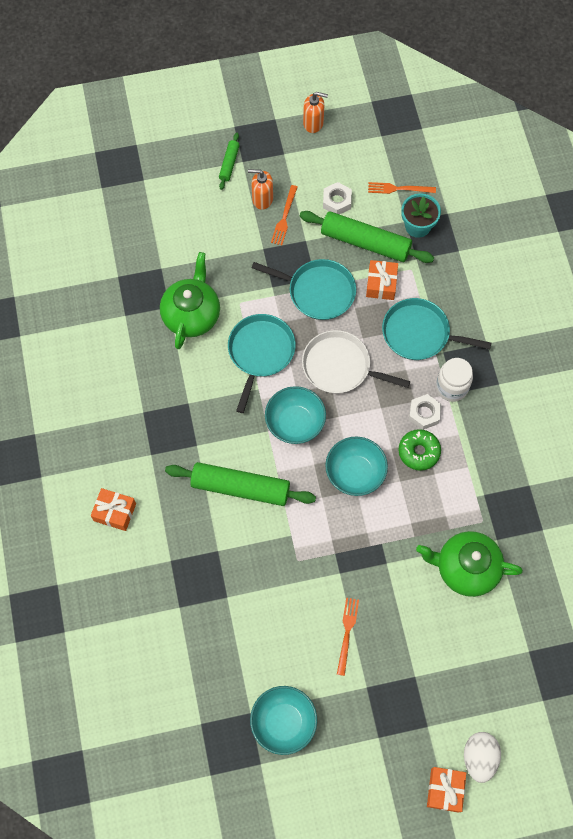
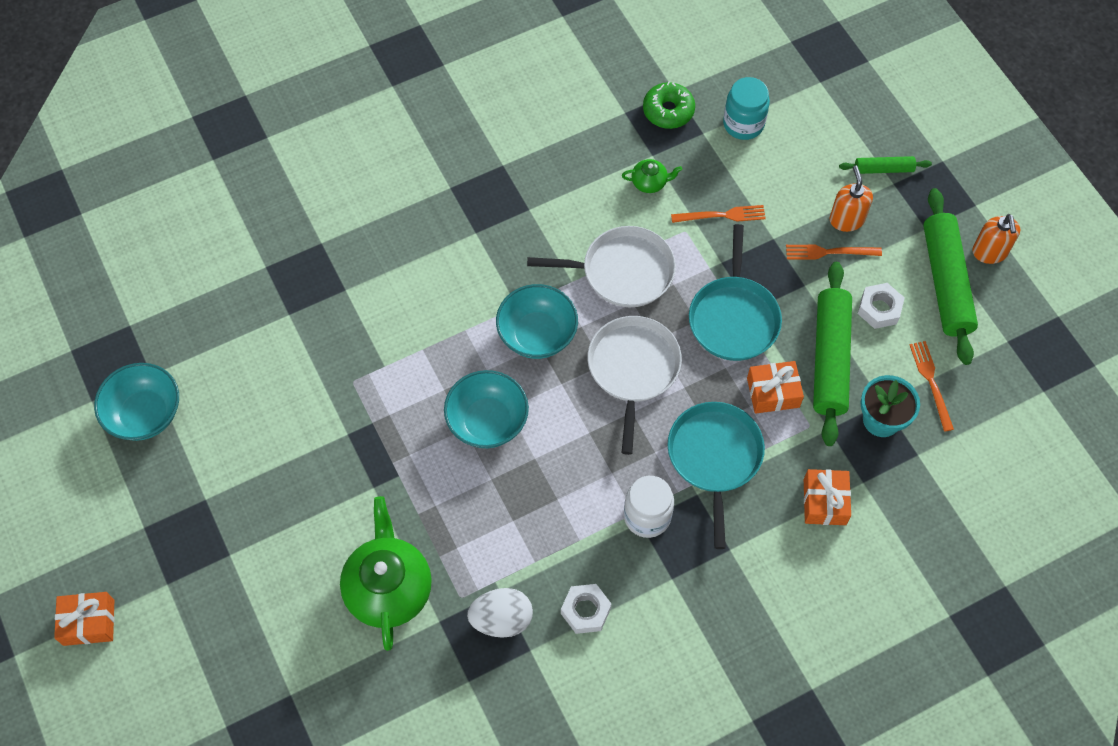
camera: 75 degrees right, 5 degrees down
(115, 512) = (367, 170): orange gift -> orange gift (824, 502)
(162, 239) = (743, 124): none -> turquoise jar
(191, 315) = (650, 182): green teapot -> green teapot, size x0.46
(240, 488) = (432, 294): green rolling pin -> green rolling pin (945, 282)
(260, 353) = (622, 271): turquoise pan -> white pan
(347, 633) = (270, 460): orange fork -> orange fork (721, 215)
(419, 452) = (539, 494): green donut -> green donut (668, 111)
(424, 414) = (596, 489): white nut -> white nut (585, 611)
(479, 758) = (136, 657): white egg -> white egg (501, 619)

